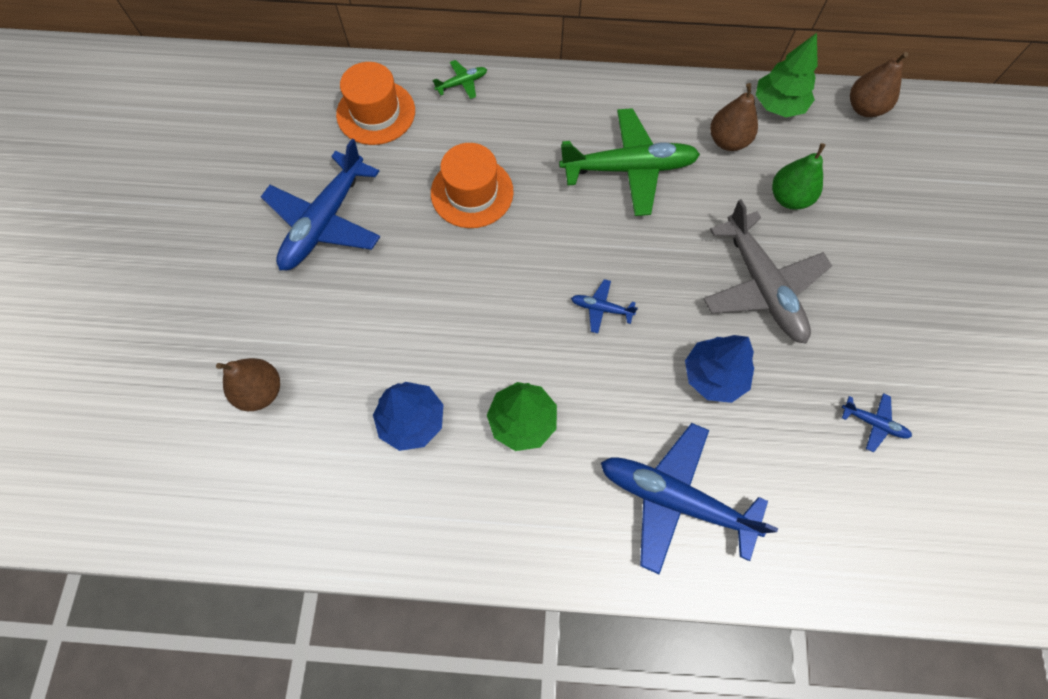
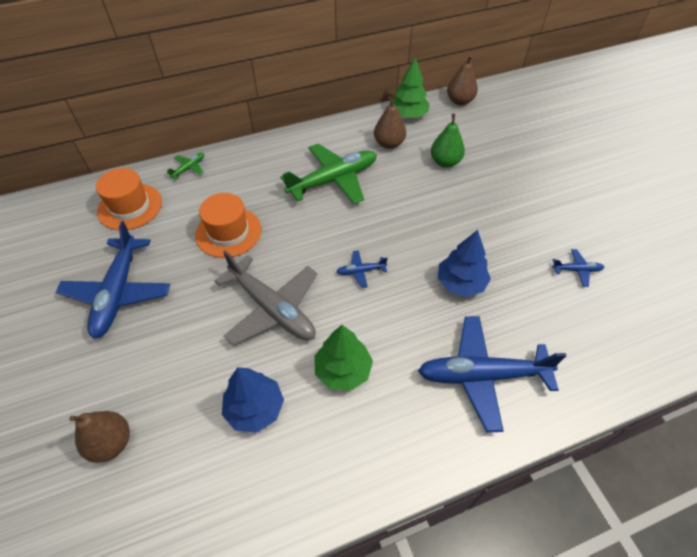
camera: 25 degrees left, 15 degrees down
(761, 285) = (458, 217): grey plane -> grey plane (272, 308)

